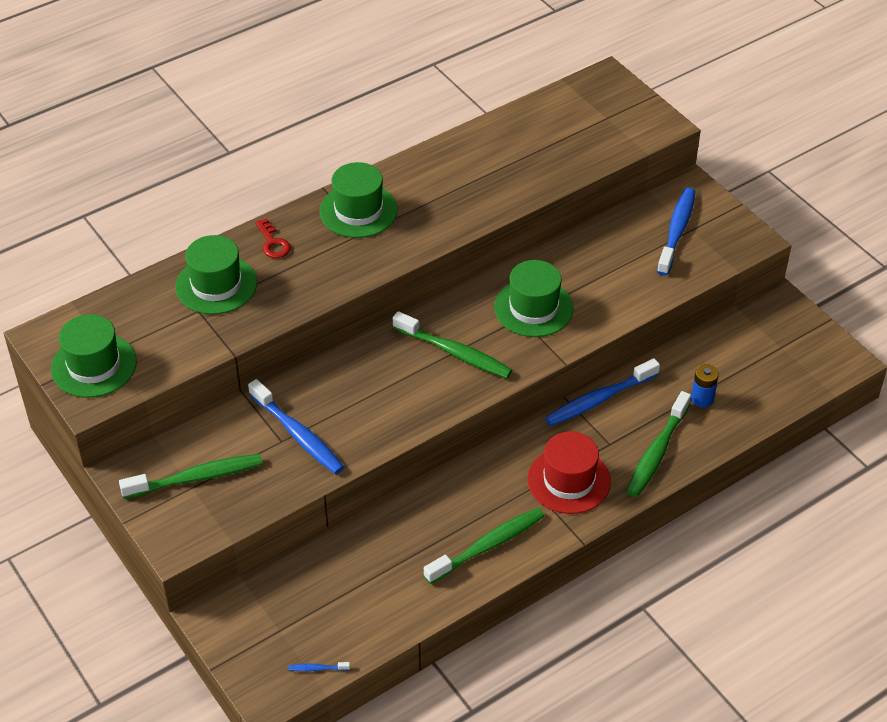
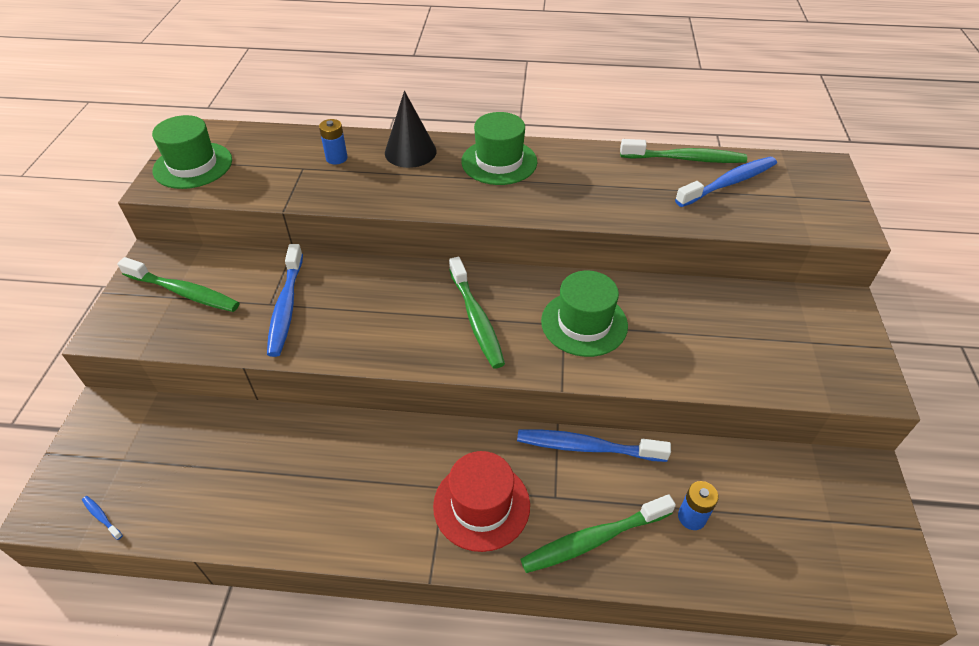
camera: 40 degrees right, 0 degrees up
(216, 285) = (336, 158): green hat -> blue battery
(273, 243) = (410, 152): red key -> black cone
(488, 546) = (348, 514): green toothbrush -> green toothbrush (685, 159)
(677, 231) = (794, 335): blue toothbrush -> blue toothbrush (729, 183)

